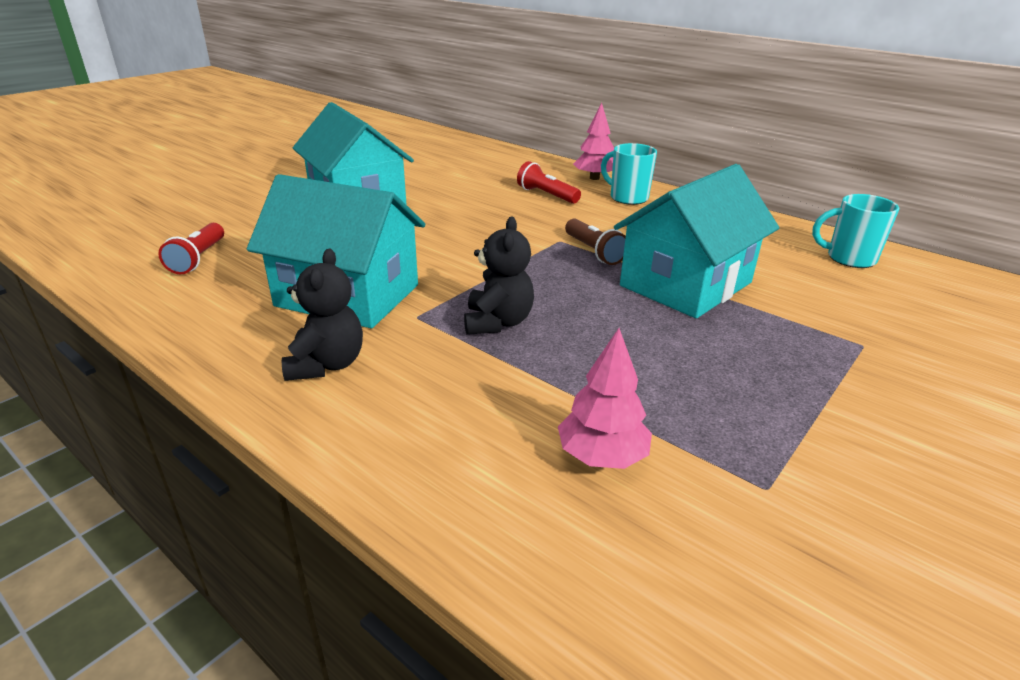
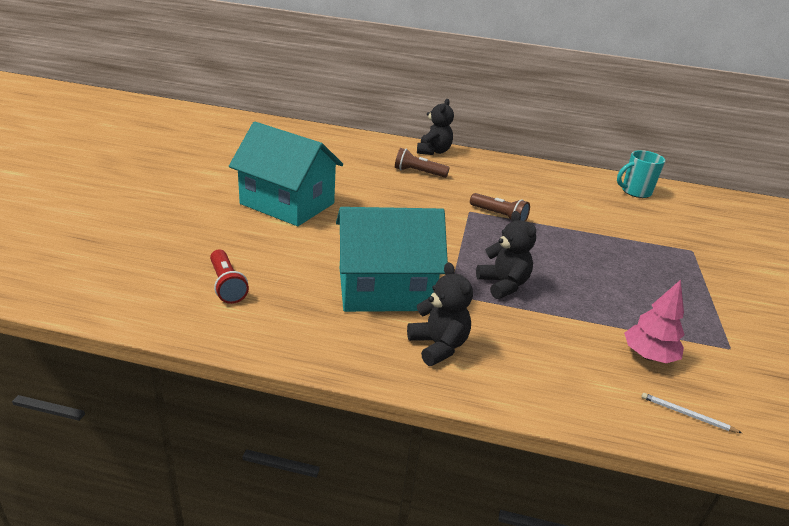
camera: 30 degrees left, 0 degrees up
(546, 195) = (418, 172): red flashlight -> brown flashlight
(564, 551) = (687, 414): none -> white pencil
(594, 178) = (433, 151): pink tree -> black teddy bear
(627, 198) = (472, 166): turquoise mug -> none
(686, 284) = (574, 229): turquoise house -> none

